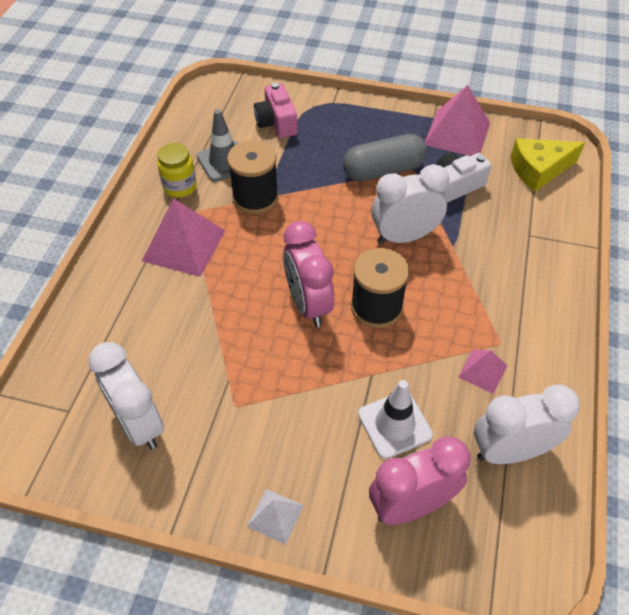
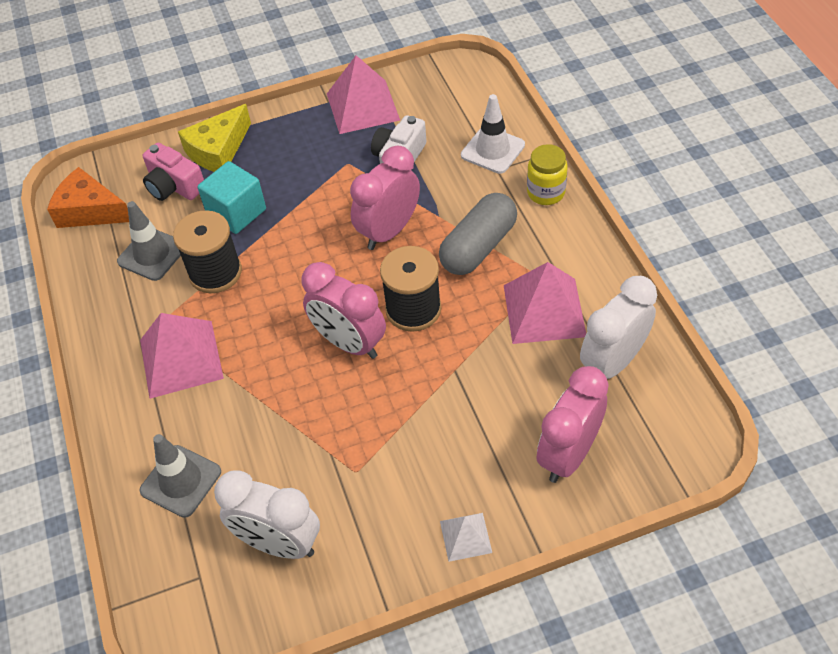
camera: 30 degrees left, 0 degrees up
(113, 333) = (181, 481): none -> grey traffic cone
(180, 187) = (127, 305): yellow jar -> yellow jar (546, 193)
(209, 110) = (90, 210): none -> orange cheese
(304, 163) = (236, 212): none -> turquoise cube
(383, 171) = (321, 179): grey capsule -> grey capsule (478, 247)
(394, 424) = (506, 399): white traffic cone -> white traffic cone (492, 150)
(404, 237) = (389, 231): white clock -> pink clock
(482, 371) = (544, 310): pink pyramid -> pink pyramid, size x1.91
(538, 170) = (462, 104): yellow cheese -> yellow cheese (218, 150)

